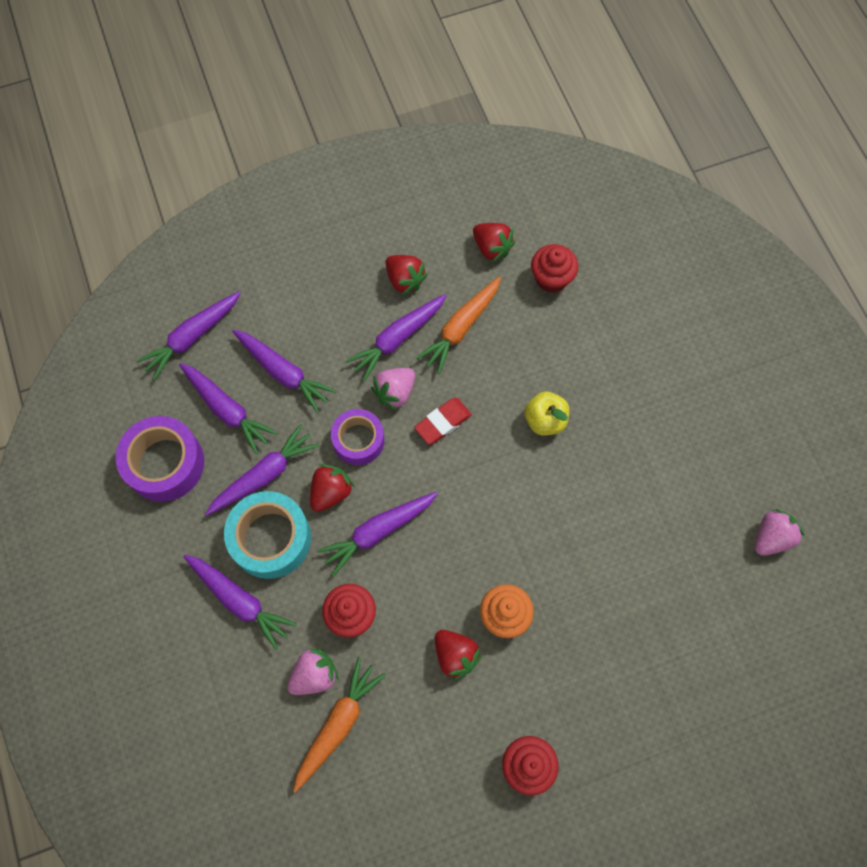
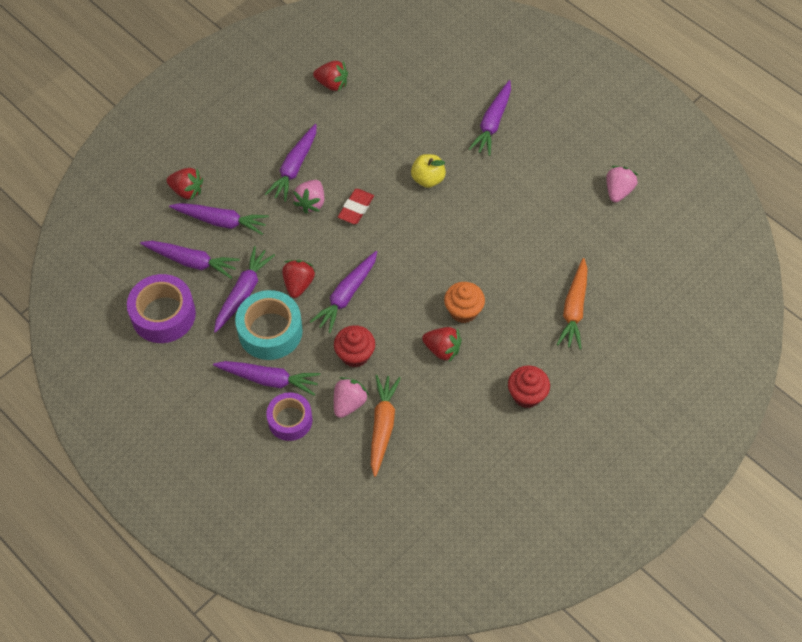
camera: 25 degrees left, 10 degrees down
(192, 337) = (138, 225): purple carrot -> purple carrot (492, 123)
(358, 440) = (300, 243): purple tape -> purple tape (290, 420)
(405, 280) = (279, 128): red strawberry -> red strawberry (187, 191)
(460, 328) = (337, 143): orange carrot -> orange carrot (574, 309)
(551, 278) = (385, 88): red cupcake -> none

